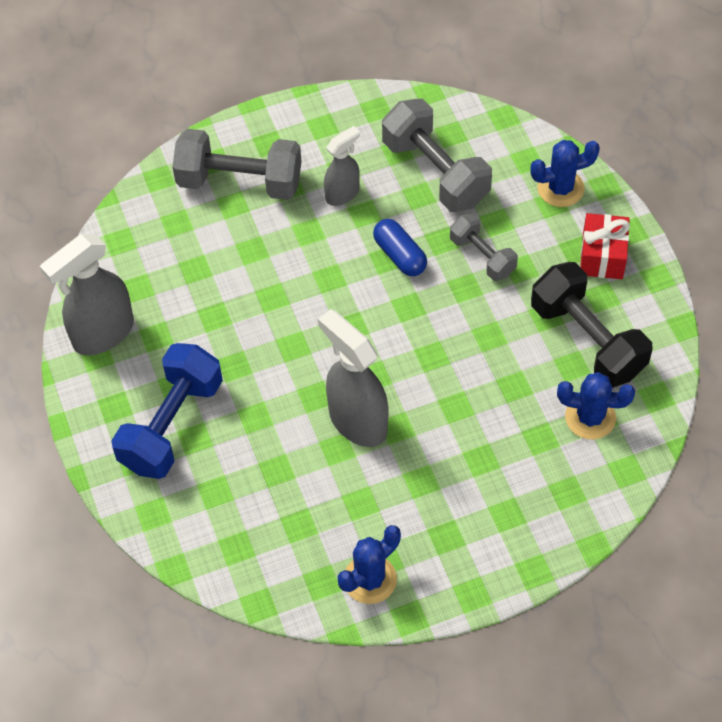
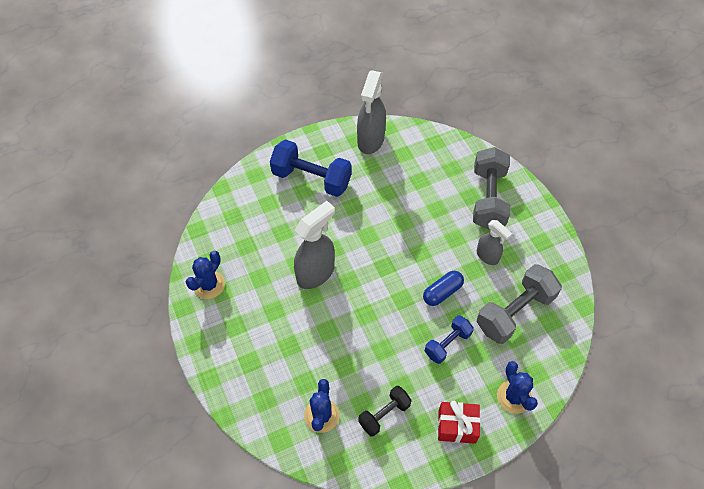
camera: 85 degrees right, 0 degrees up
(102, 334) = (370, 140): grey spray bottle -> grey spray bottle turned 120 degrees counterclockwise
(370, 579) = (209, 285): blue cactus -> blue cactus turned 75 degrees clockwise
(482, 256) = (447, 344): grey dumbbell -> blue dumbbell
(587, 339) = (384, 414): black dumbbell -> black dumbbell, size x0.58

